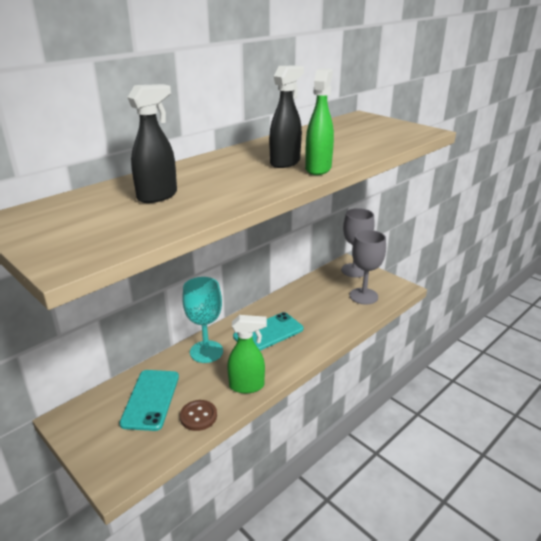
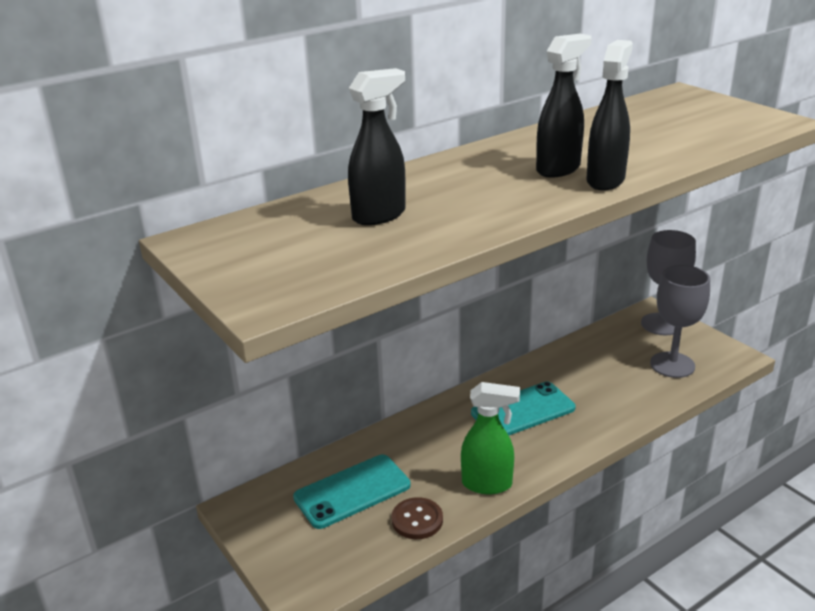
camera: 10 degrees right, 0 degrees up
(150, 399) = (352, 491): turquoise phone -> turquoise phone turned 45 degrees clockwise
(206, 352) = (431, 431): turquoise goblet -> none
(318, 169) = (605, 180): green spray bottle -> black spray bottle

